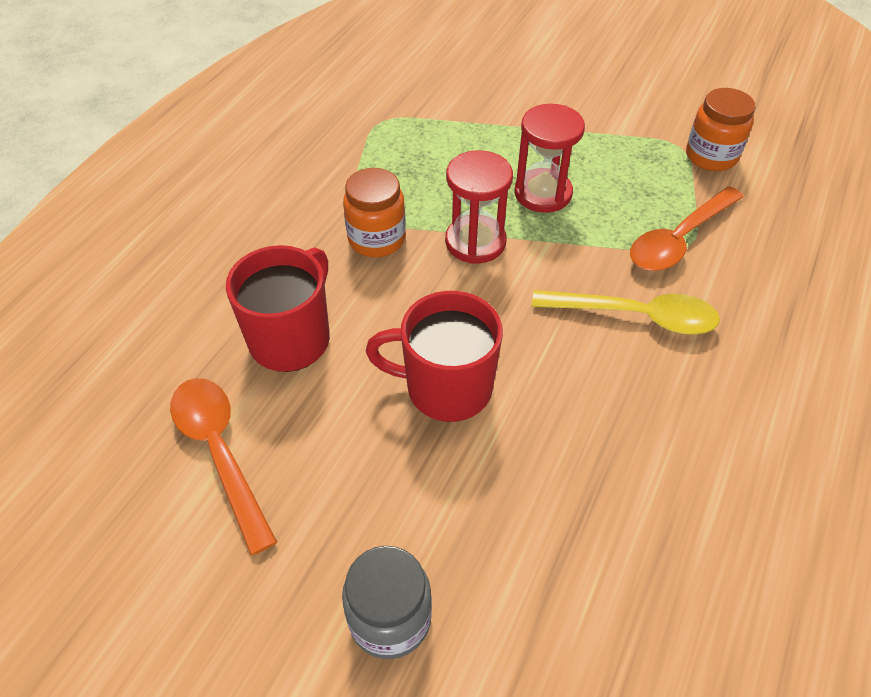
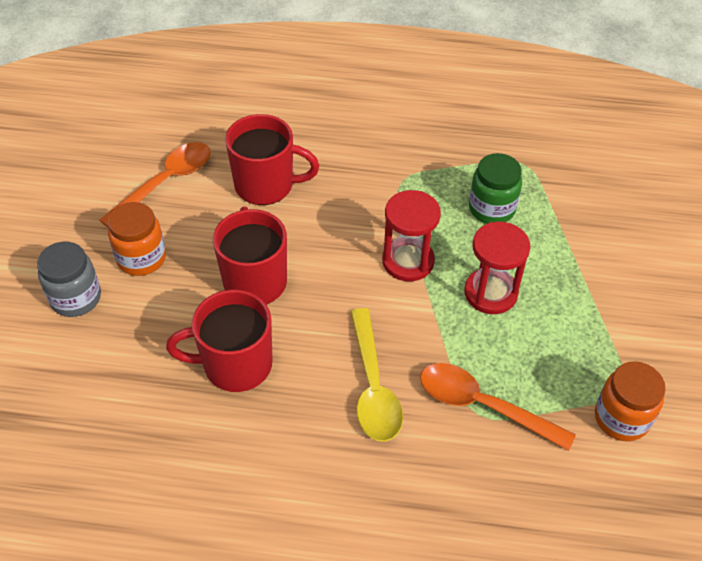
camera: 70 degrees right, 0 degrees up
(376, 239) = (381, 201): orange jar -> orange jar (141, 258)
(432, 160) = (491, 208): none -> green jar
(571, 439) = (235, 365): none -> red mug

